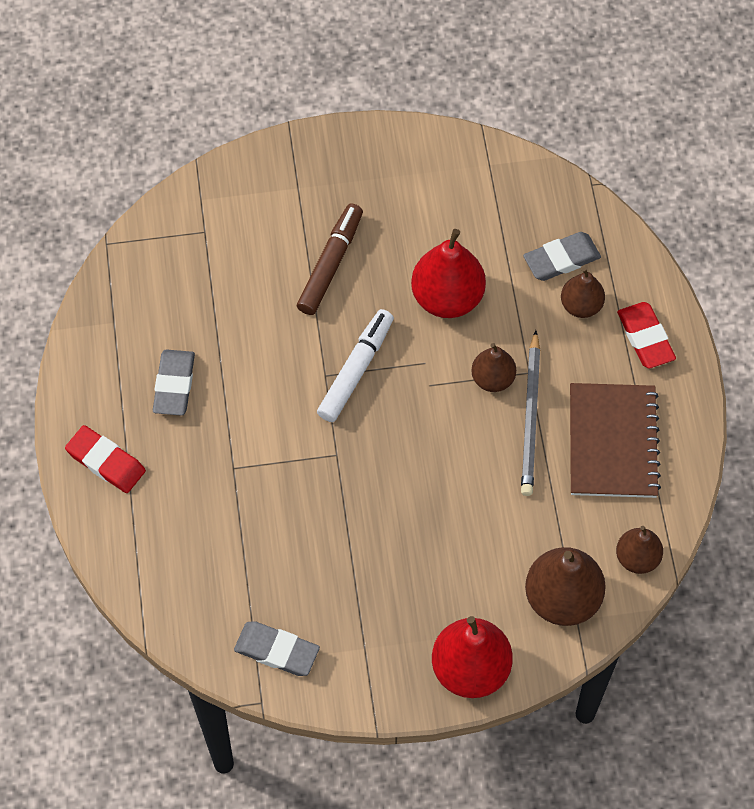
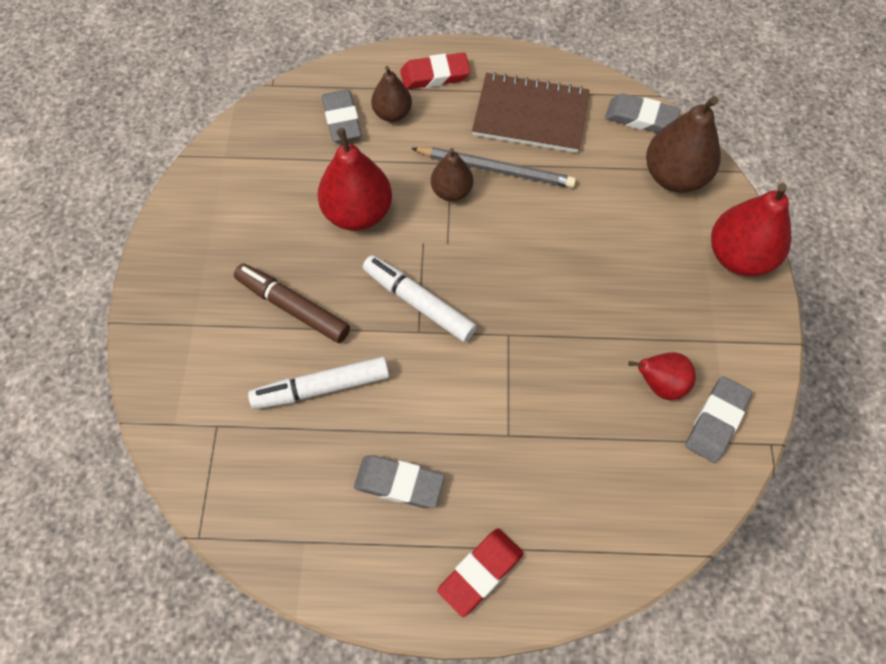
camera: 80 degrees left, 0 degrees up
(254, 306) = (322, 388): none -> white marker
(307, 597) = (660, 384): none -> red pear
(637, 558) = (641, 118): brown pear -> grey eraser

